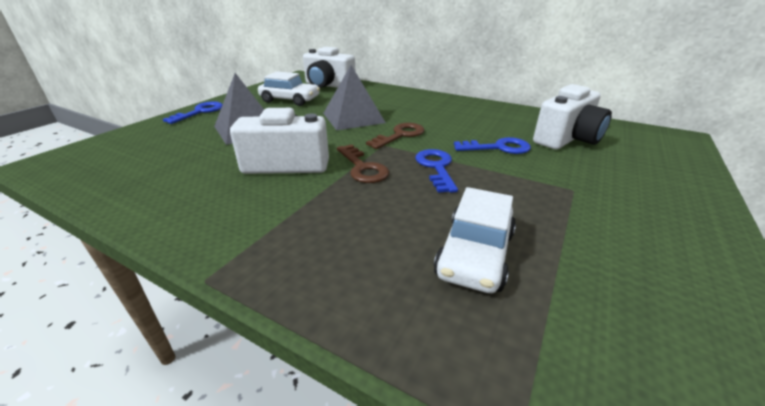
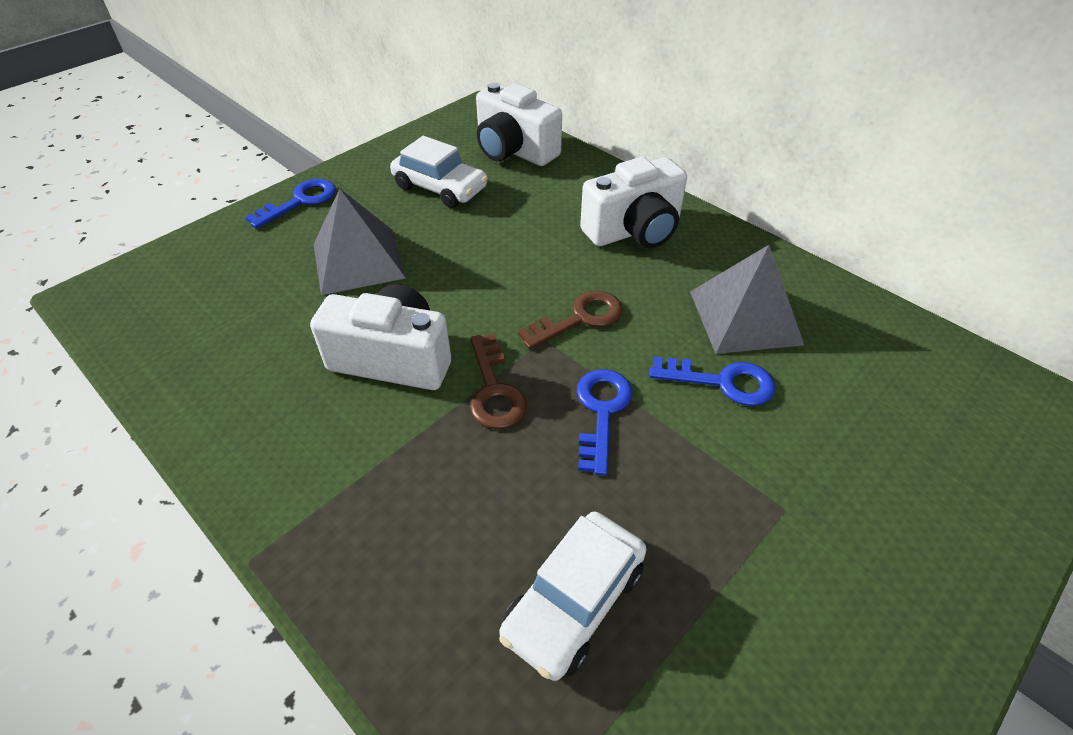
camera: 15 degrees right, 15 degrees up
(353, 118) = (523, 256): grey pyramid -> grey pyramid (744, 317)
(567, 139) = (853, 381): white camera -> white camera (634, 230)

